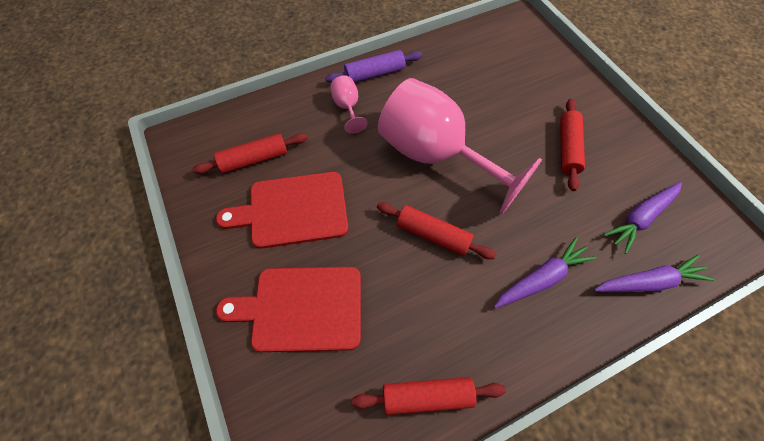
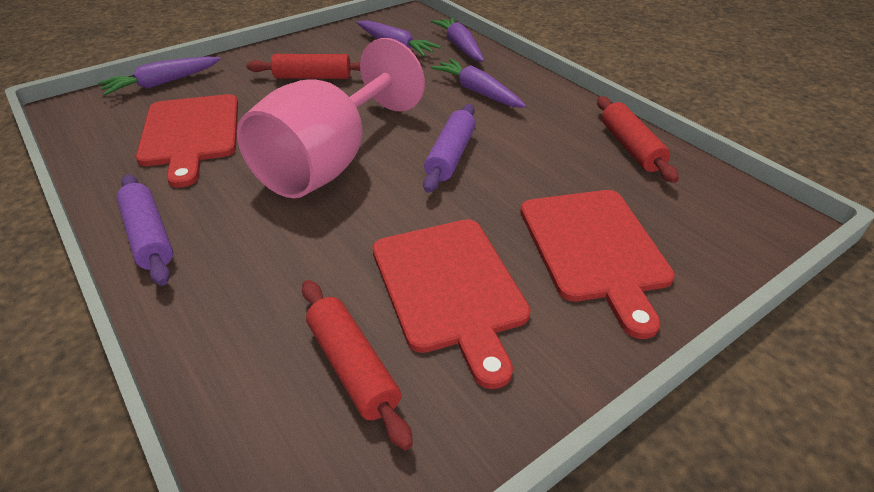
camera: 100 degrees left, 20 degrees down
(347, 107) = (229, 259): pink goblet -> none
(433, 235) = (451, 156): red rolling pin -> purple rolling pin
(480, 80) = (190, 134): none -> red cutting board
(554, 58) = (162, 83): none -> purple carrot

